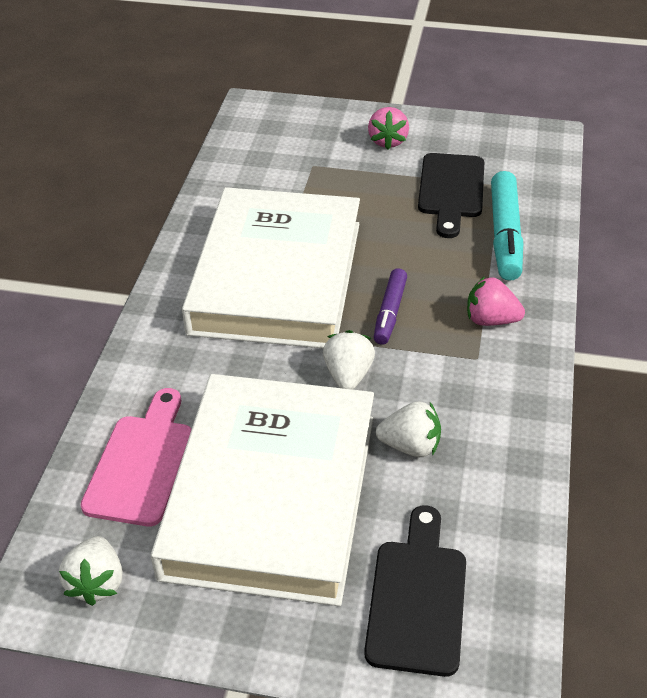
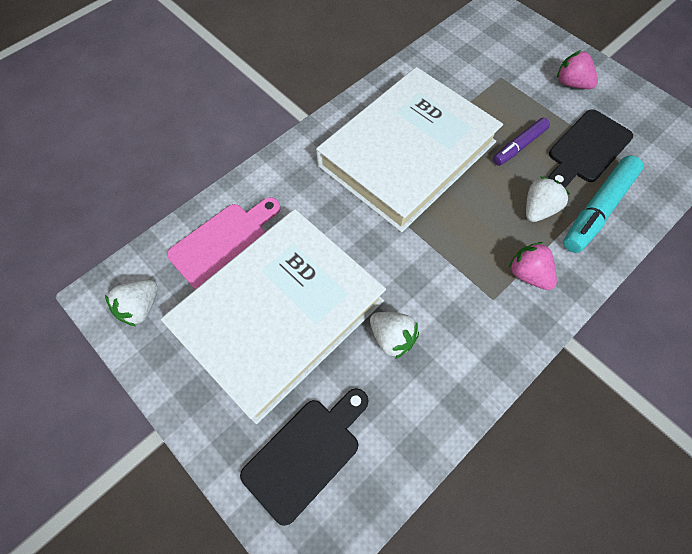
camera: 35 degrees right, 20 degrees up
(348, 375) = (394, 258): white strawberry -> white strawberry (538, 209)
(387, 141) = (571, 83): pink strawberry -> pink strawberry turned 90 degrees clockwise
(390, 312) = (461, 225): purple marker -> purple marker (519, 146)

